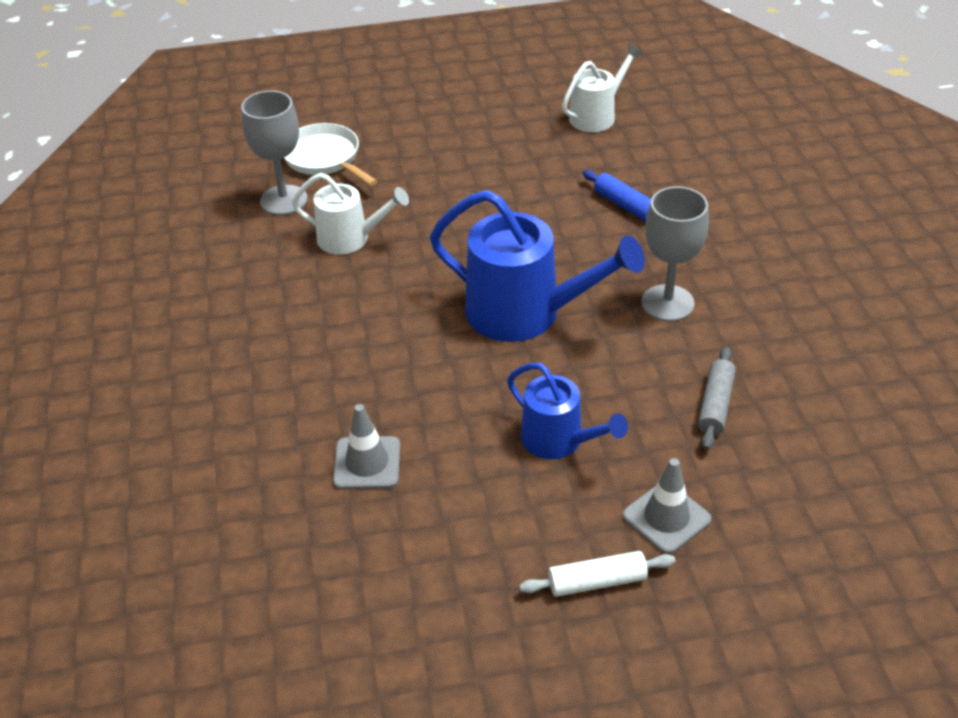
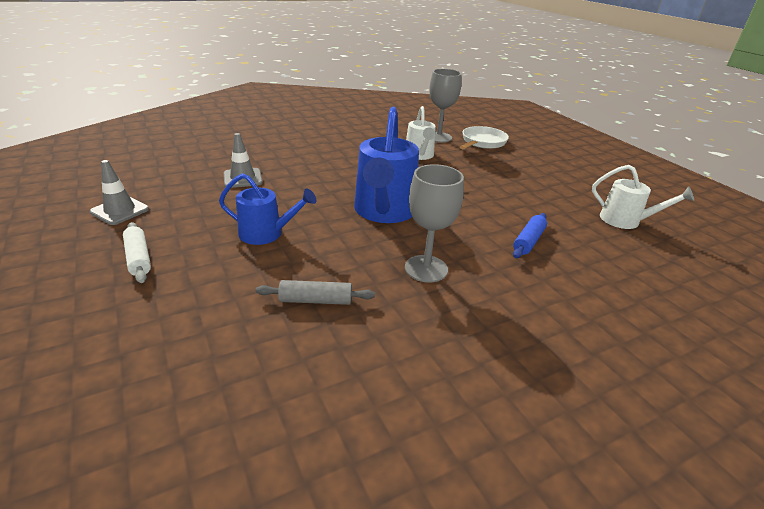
camera: 70 degrees right, 10 degrees down
(559, 441) = (266, 234): blue watering can -> blue watering can turned 105 degrees counterclockwise
(666, 517) = (193, 283): grey traffic cone -> grey traffic cone (120, 210)

